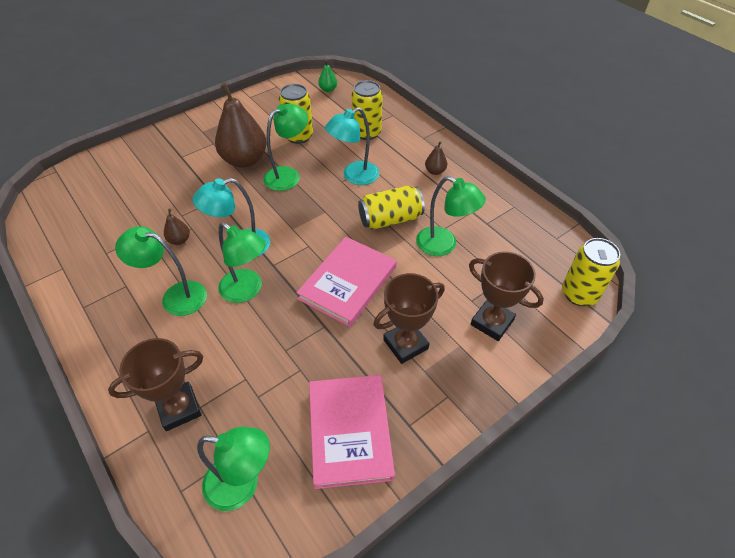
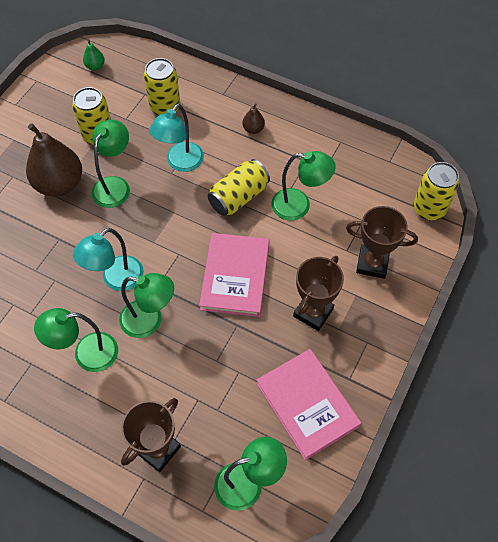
camera: 25 degrees left, 10 degrees up
(179, 240) = (52, 297): brown pear -> none

